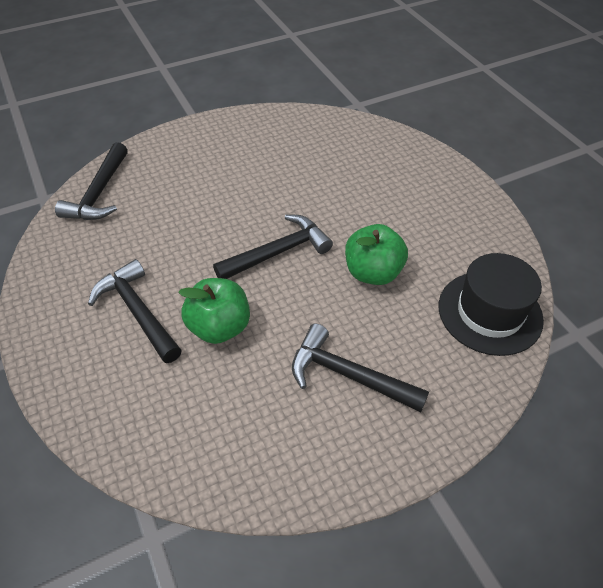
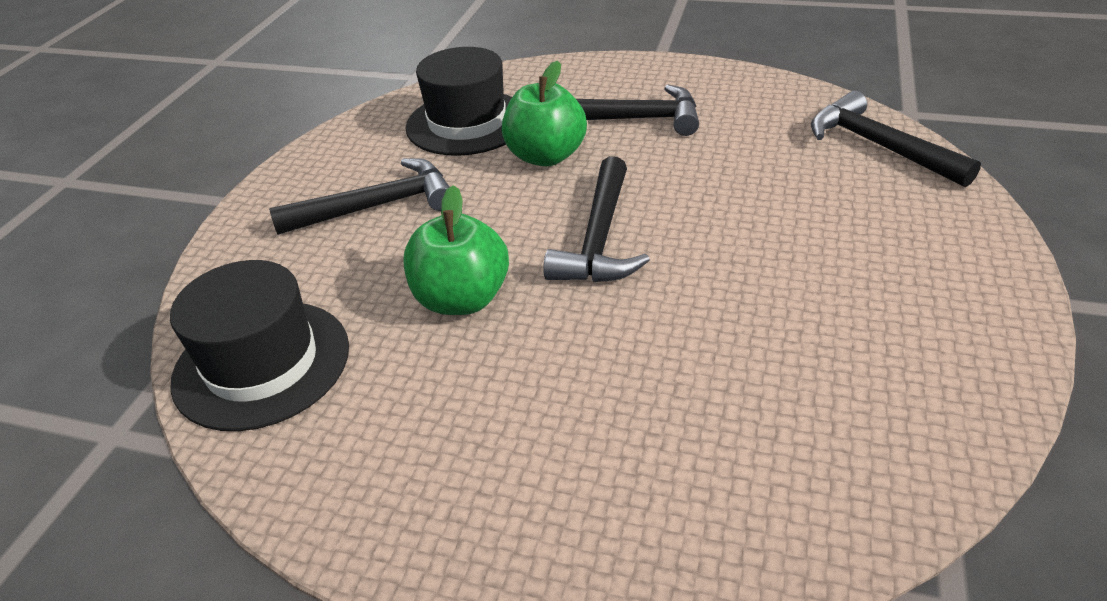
camera: 135 degrees right, 10 degrees down
(211, 408) = (467, 123): none -> black hat

